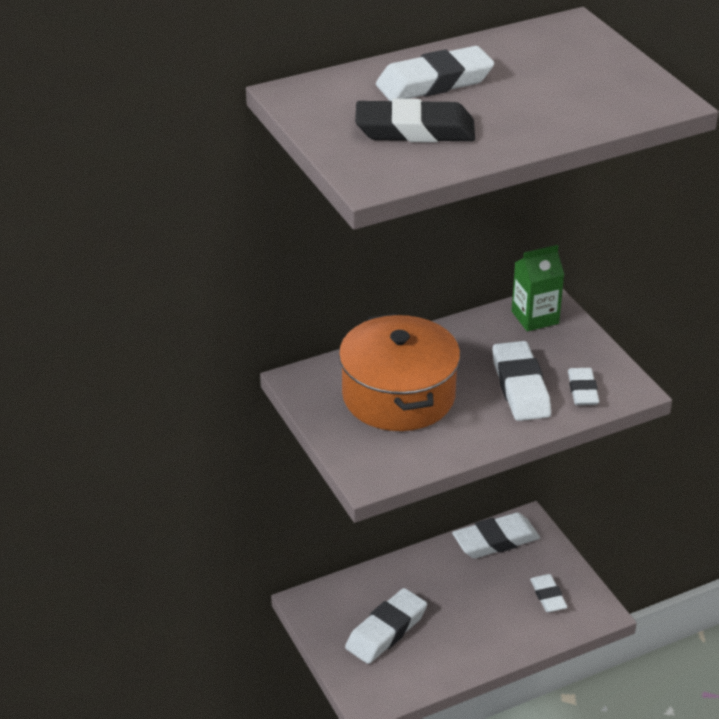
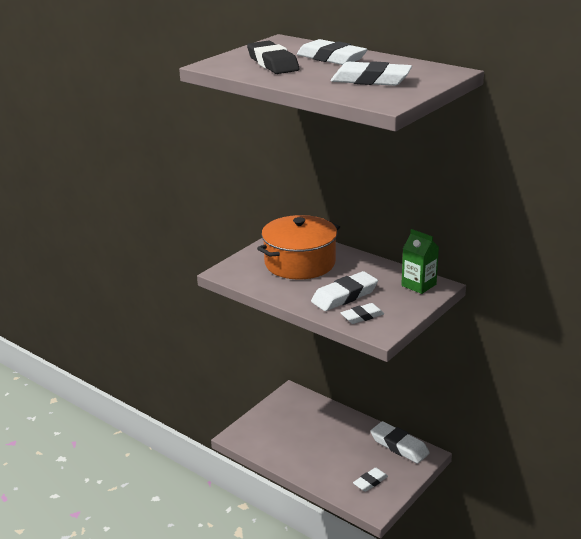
camera: 65 degrees right, 10 degrees down
(386, 631) = (292, 426): white eraser -> white eraser (371, 80)

